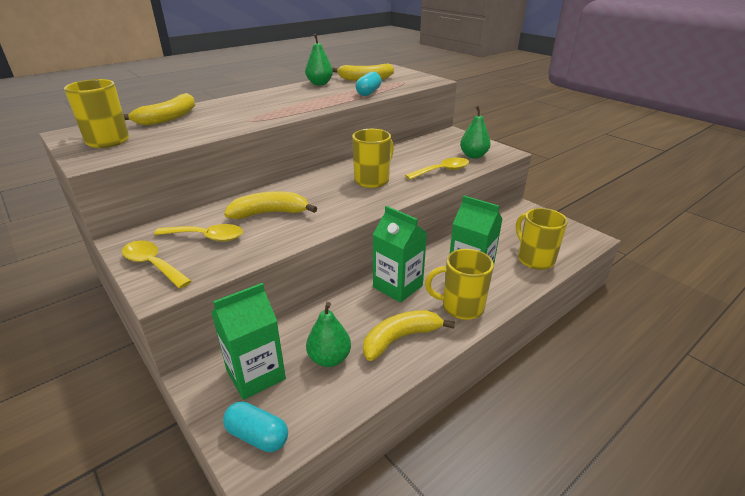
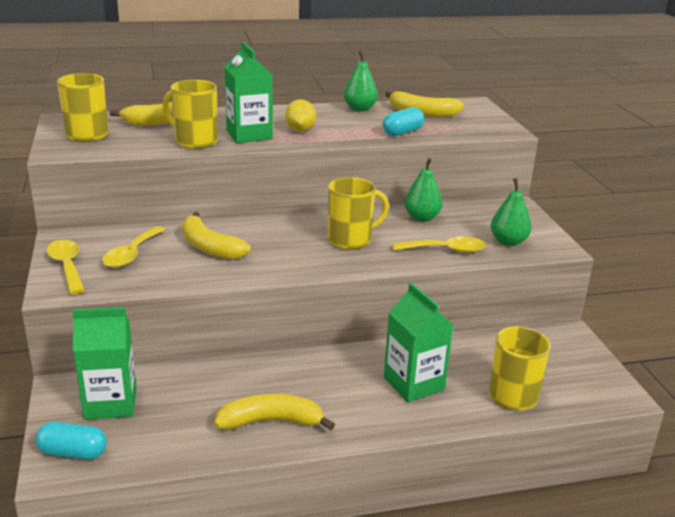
camera: 25 degrees right, 5 degrees down
(207, 237) = (132, 254): yellow spoon -> yellow spoon turned 75 degrees clockwise
(257, 436) = (73, 452): turquoise capsule -> turquoise capsule turned 45 degrees counterclockwise
(269, 213) = (209, 247): yellow banana -> yellow banana turned 150 degrees counterclockwise
(293, 104) = (300, 130): none -> yellow lemon
(329, 358) = (186, 414): green pear -> green pear (422, 218)
(397, 286) = (317, 370): green carton -> green carton (249, 135)
(461, 307) = (366, 415): yellow mug -> yellow mug (195, 141)

